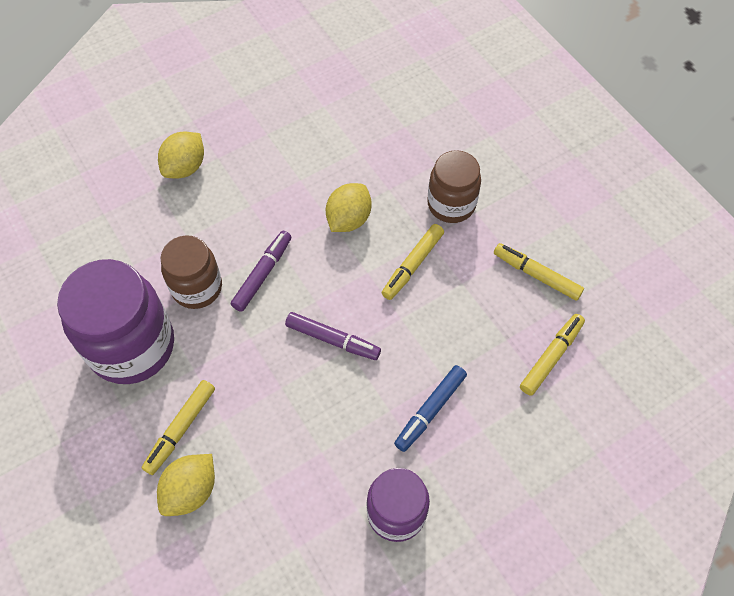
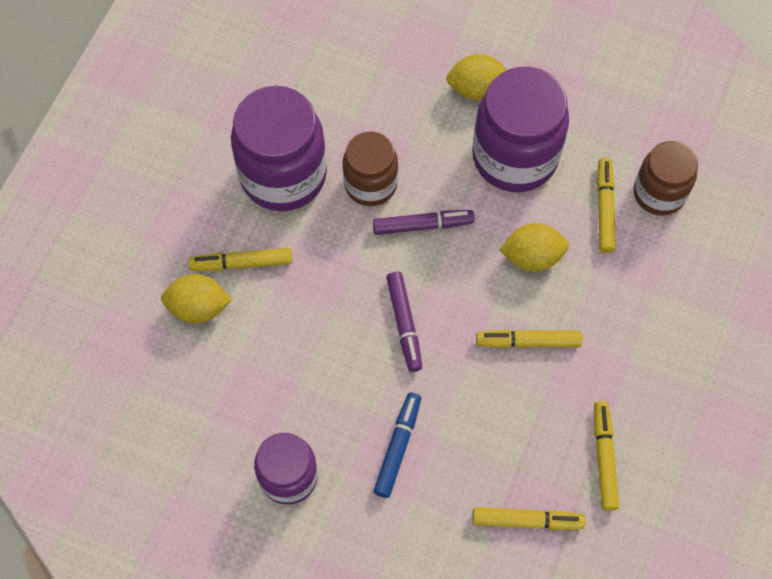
camera: 55 degrees right, 5 degrees up
(261, 179) = (515, 157): none -> purple jar
(349, 152) = (604, 209): none -> yellow marker
(430, 410) = (398, 447): blue marker -> blue marker turned 105 degrees clockwise
(451, 204) = (620, 334): brown jar -> brown jar (659, 193)

